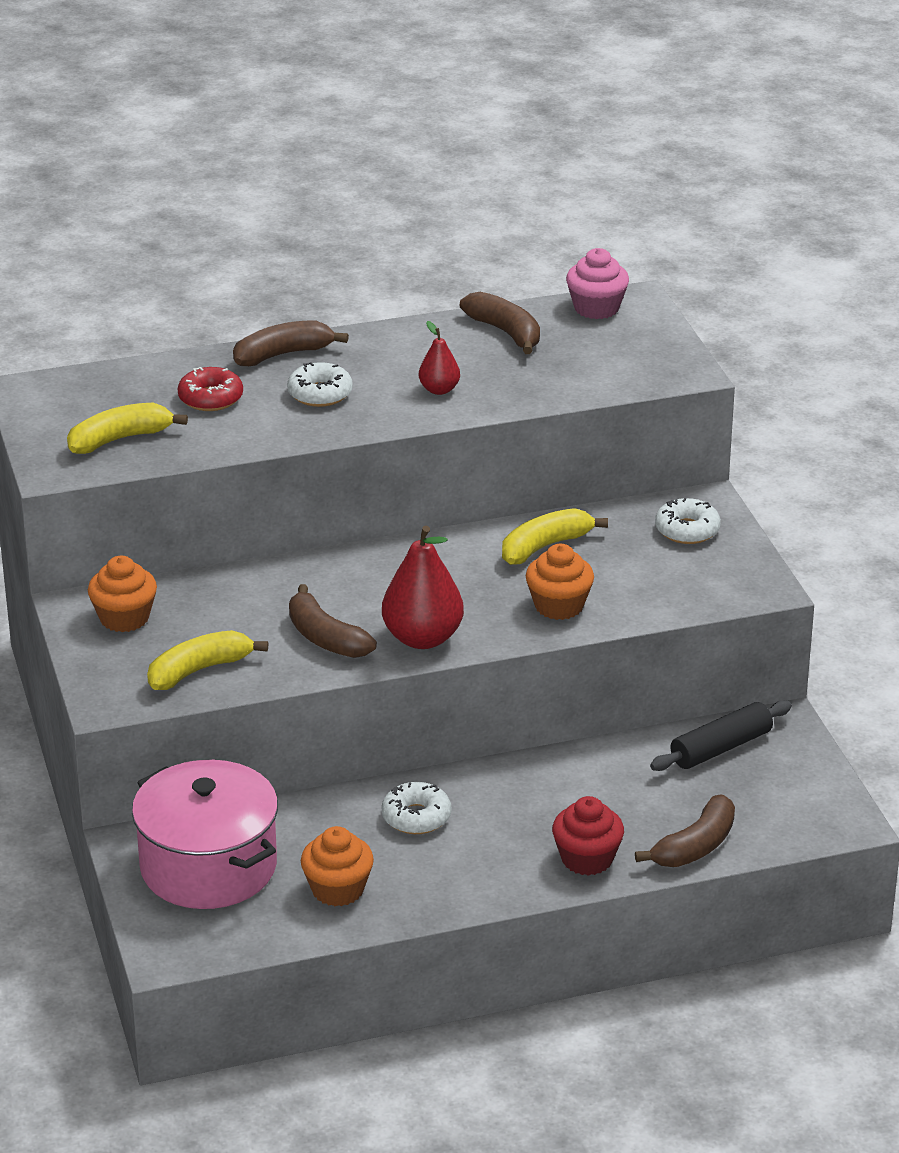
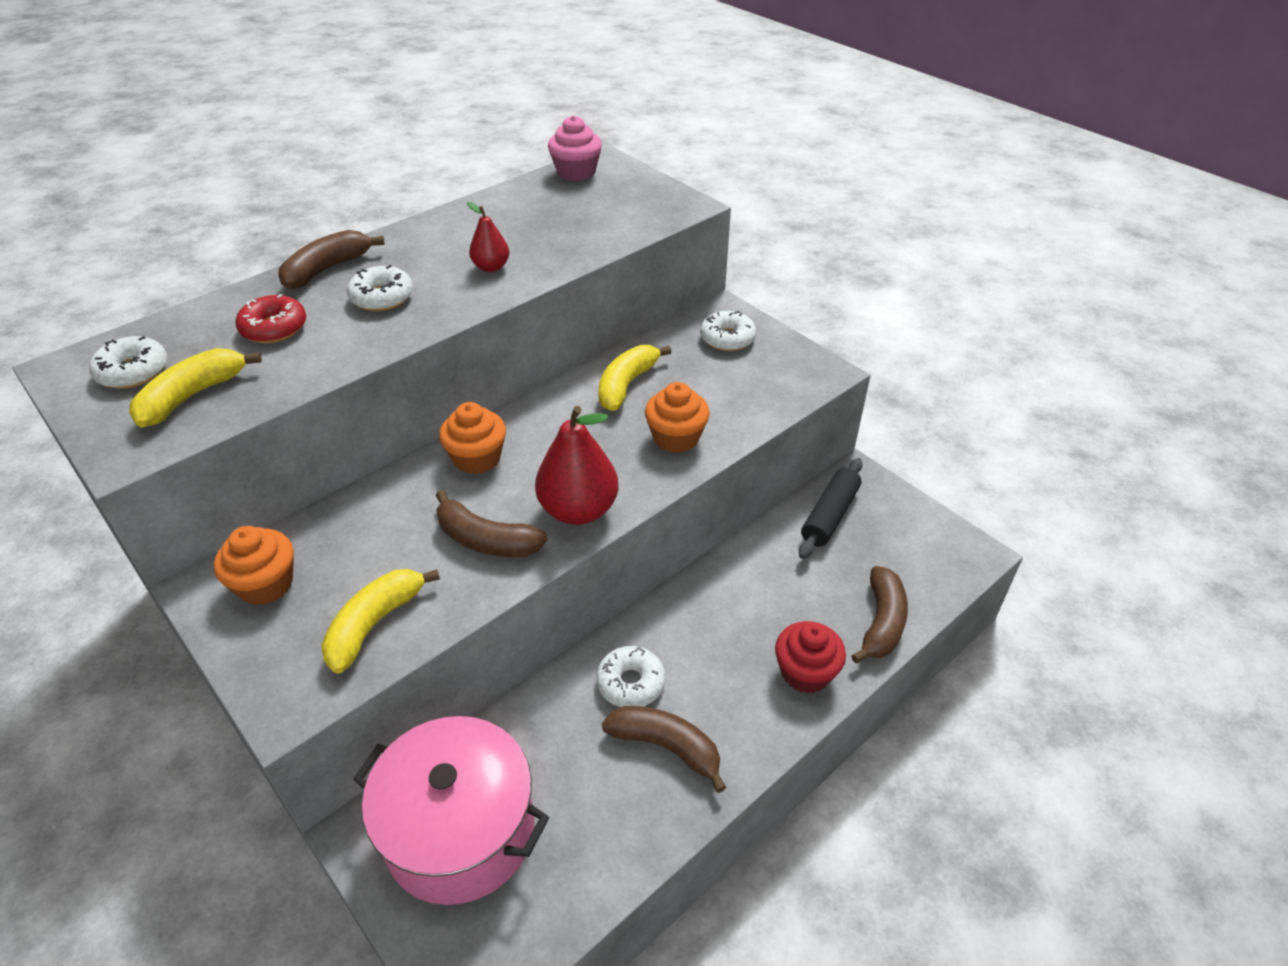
camera: 25 degrees left, 10 degrees up
(79, 406) = (133, 371): none -> white donut
(337, 889) = (605, 806): orange cupcake -> orange cupcake (477, 458)
(506, 332) = (516, 206): brown banana -> brown banana (666, 747)

